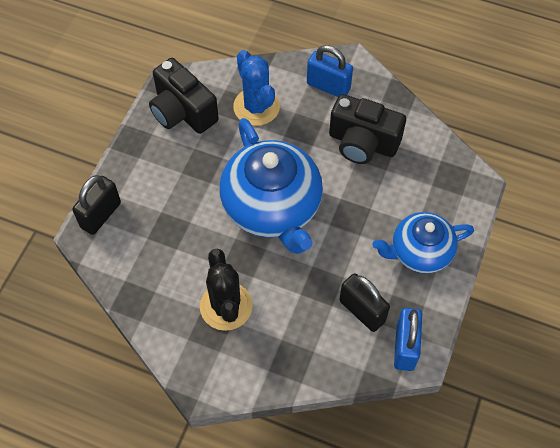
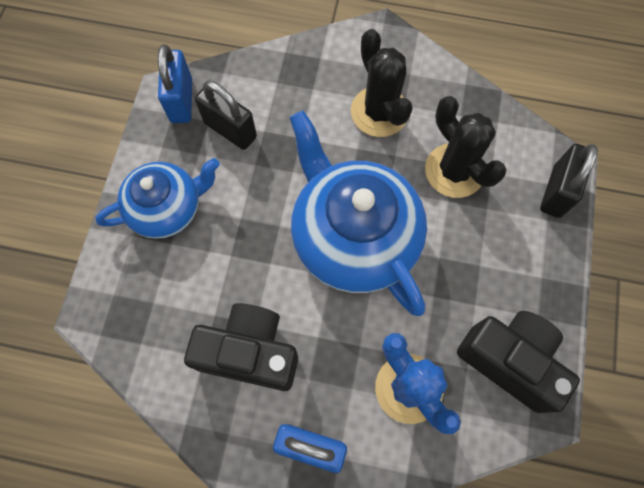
camera: 170 degrees right, 10 degrees up
(177, 244) = (454, 171): none -> black cactus

